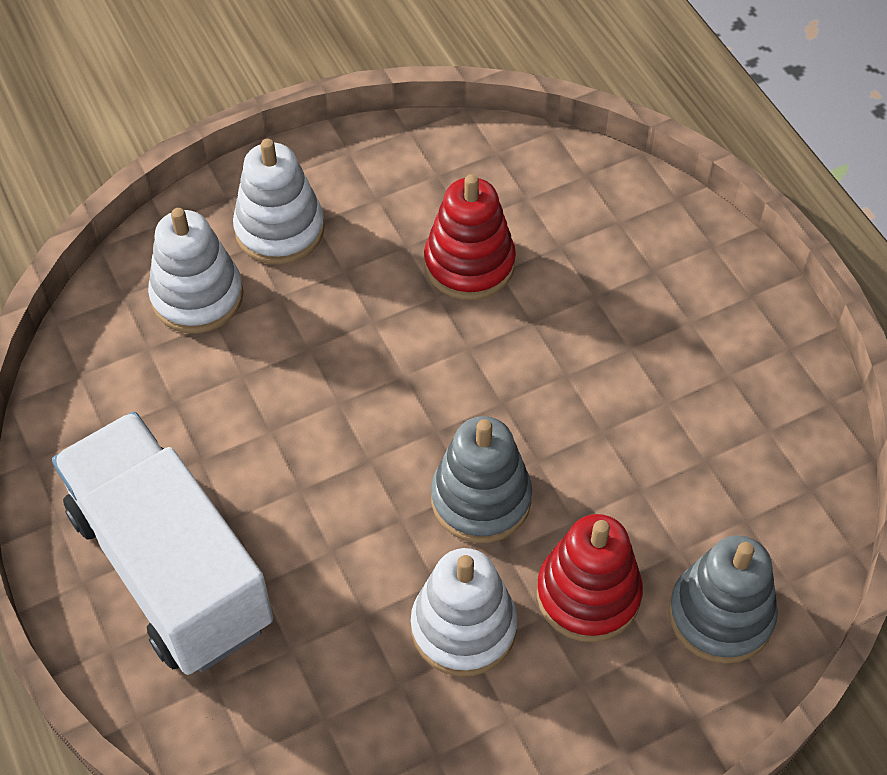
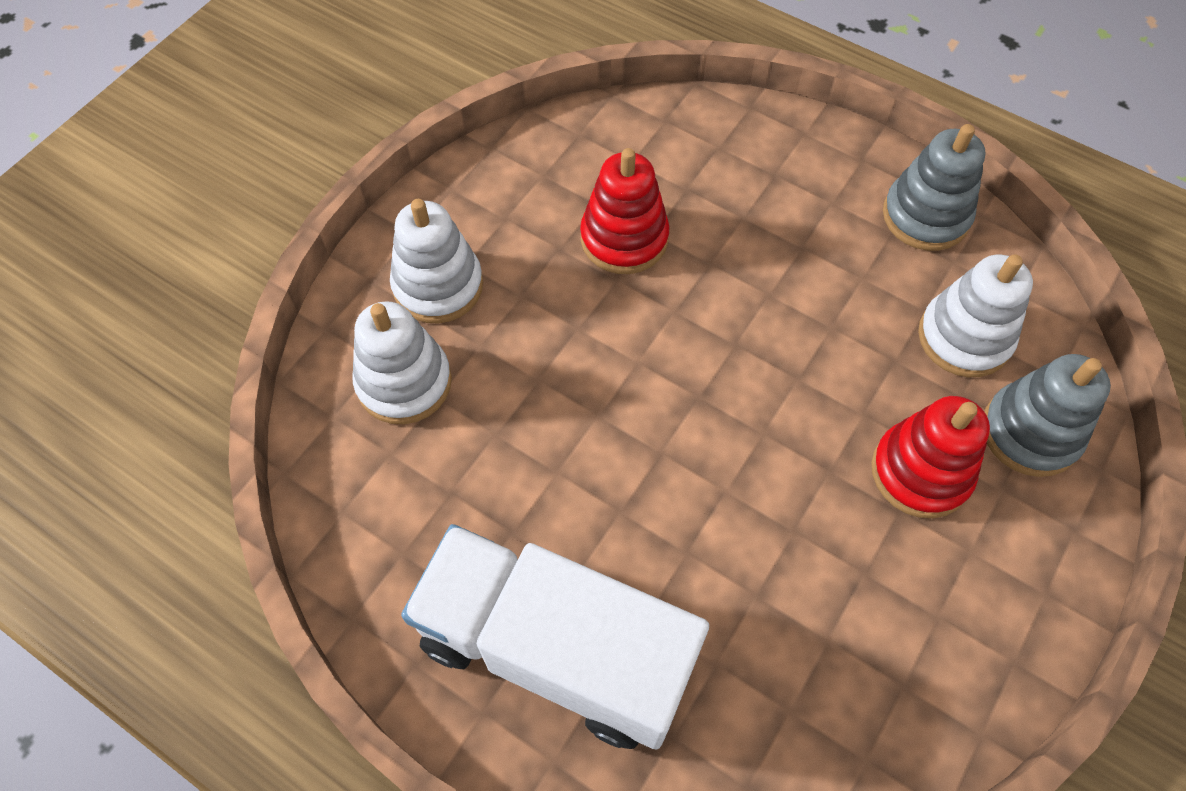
camera: 30 degrees left, 5 degrees up
(463, 628) = (845, 558): white stacking toy -> white stacking toy (964, 337)
(481, 499) = (778, 437): grey stacking toy -> grey stacking toy (925, 216)

